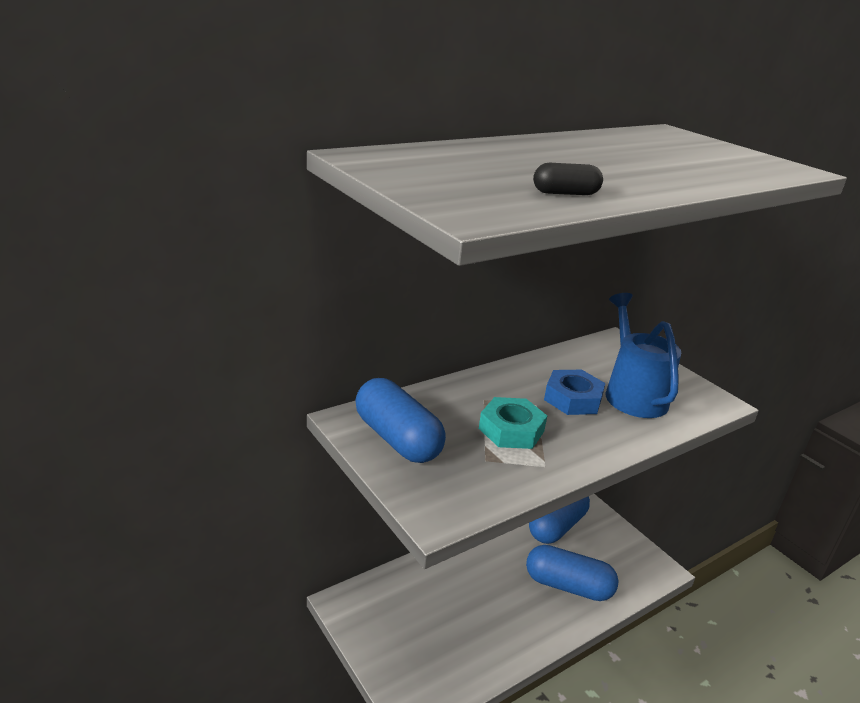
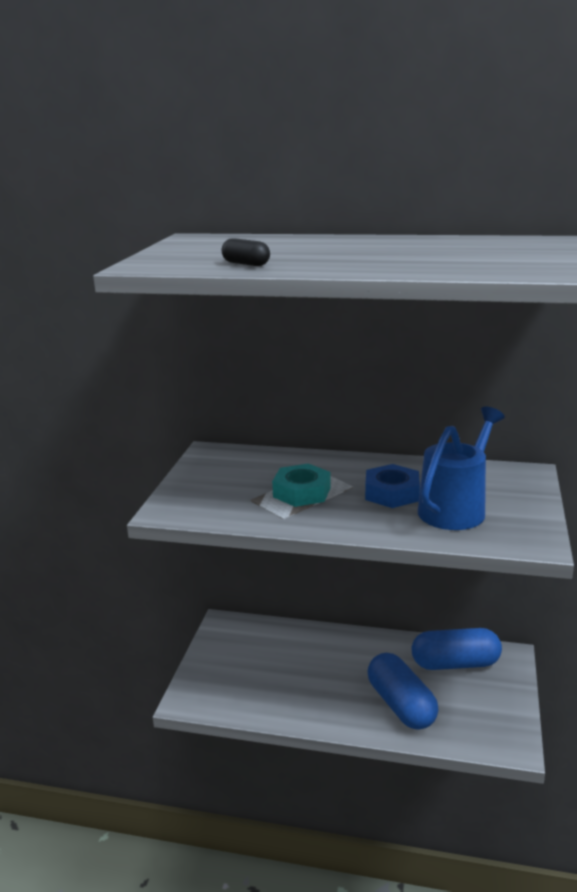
camera: 50 degrees right, 5 degrees down
(397, 439) = (218, 469): blue capsule -> none

